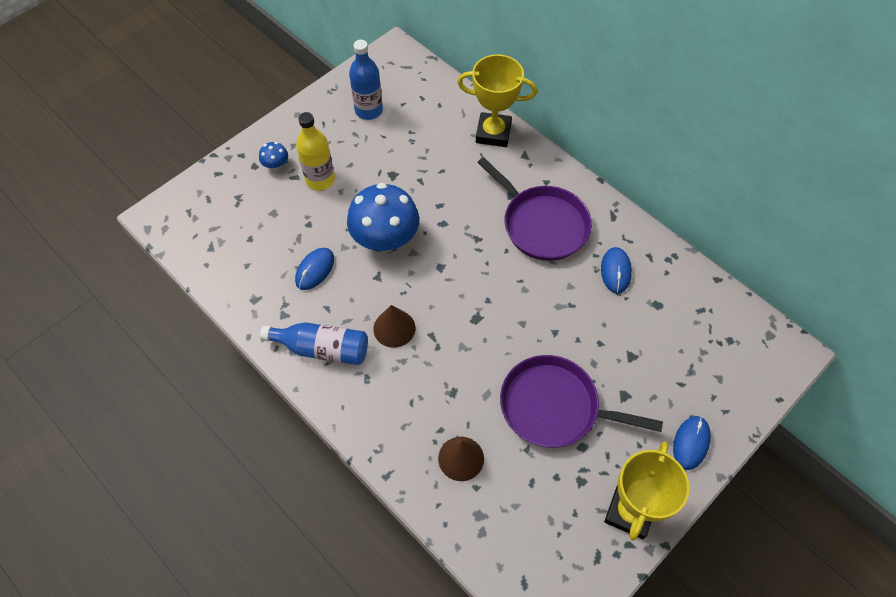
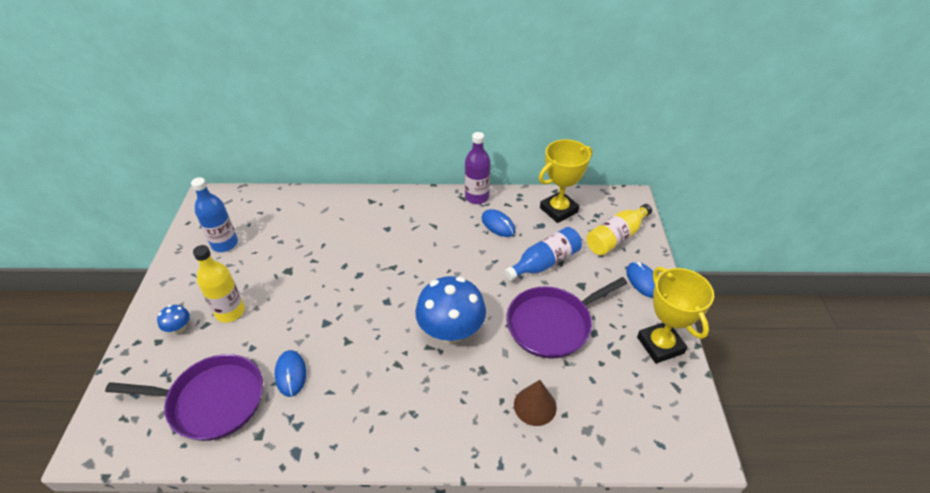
camera: 45 degrees left, 15 degrees down
(322, 349) = (356, 422): blue bottle -> blue bottle (545, 262)
(385, 239) = (326, 313): blue mushroom -> blue mushroom (451, 331)
(394, 328) = (396, 364): brown cone -> none
(493, 133) = (336, 202): yellow trophy -> yellow trophy (558, 210)
(542, 224) = (426, 230): purple pan -> purple pan (212, 401)
(627, 225) = (477, 197): none -> purple bottle
(720, 379) = (616, 237): none -> yellow bottle

